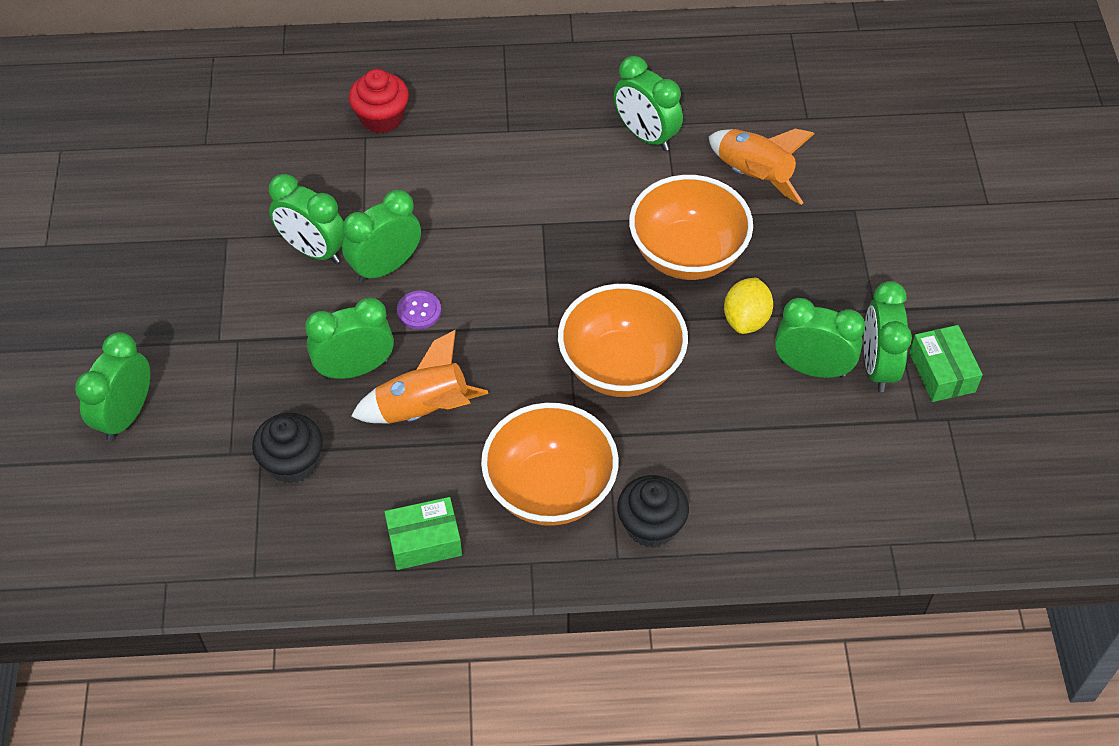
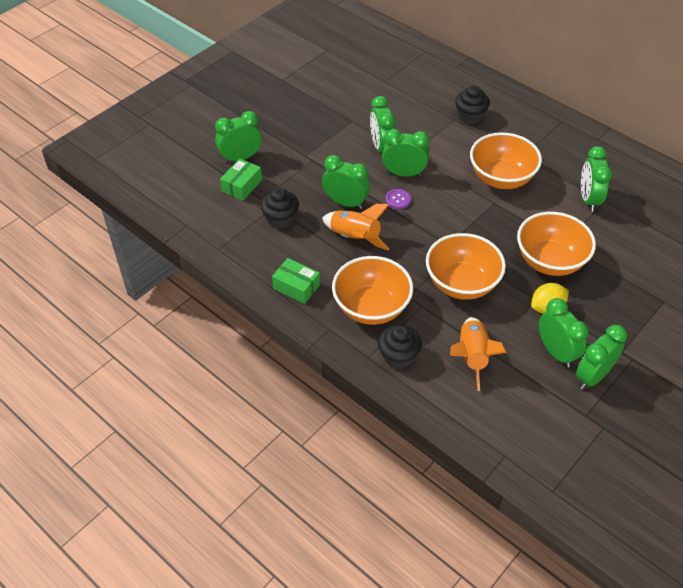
camera: 45 degrees right, 5 degrees down
(381, 117) = (470, 116): red cupcake -> black cupcake
(515, 182) = (501, 178): none -> orange bowl
(753, 176) = (625, 251): orange rocket -> orange rocket (472, 357)
(941, 372) = (625, 405): green box -> green box (242, 185)

